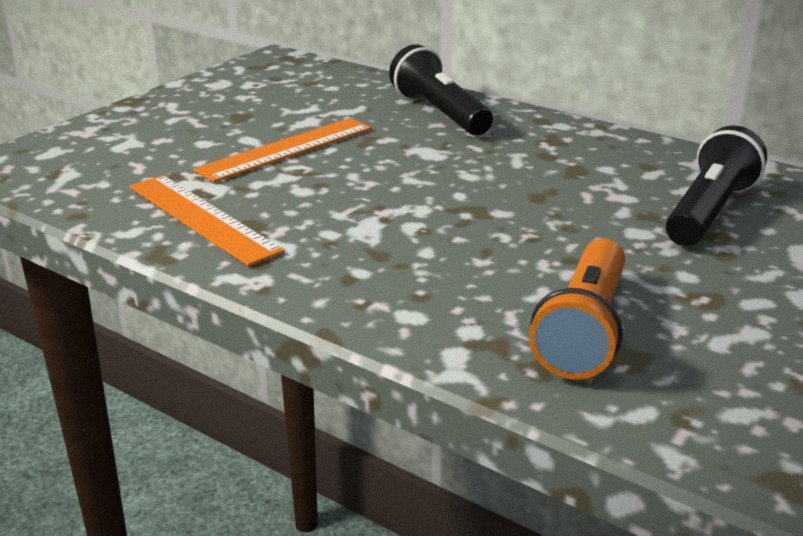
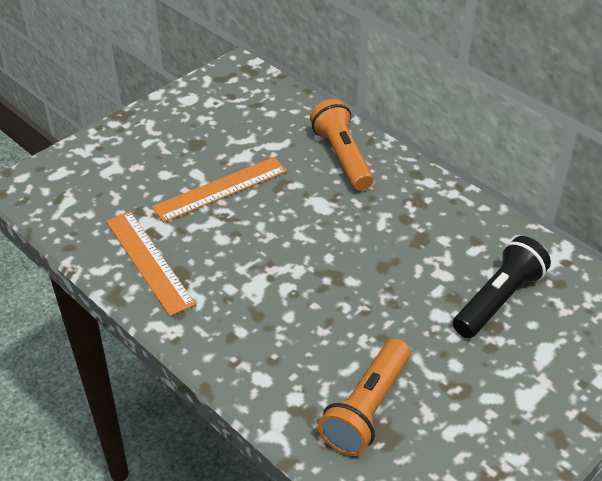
camera: 10 degrees right, 15 degrees up
(440, 113) = (342, 157): black flashlight -> orange flashlight

